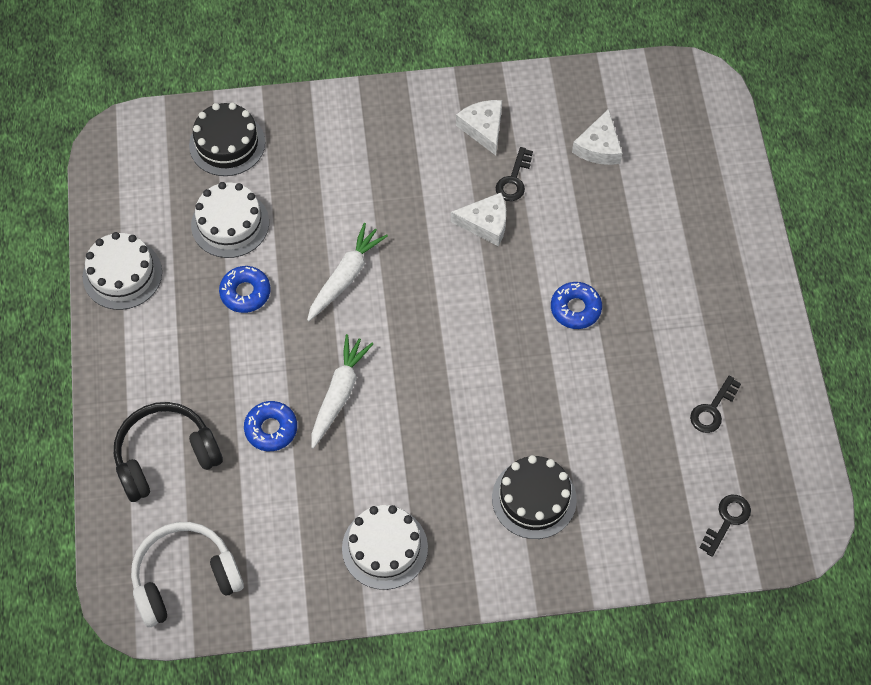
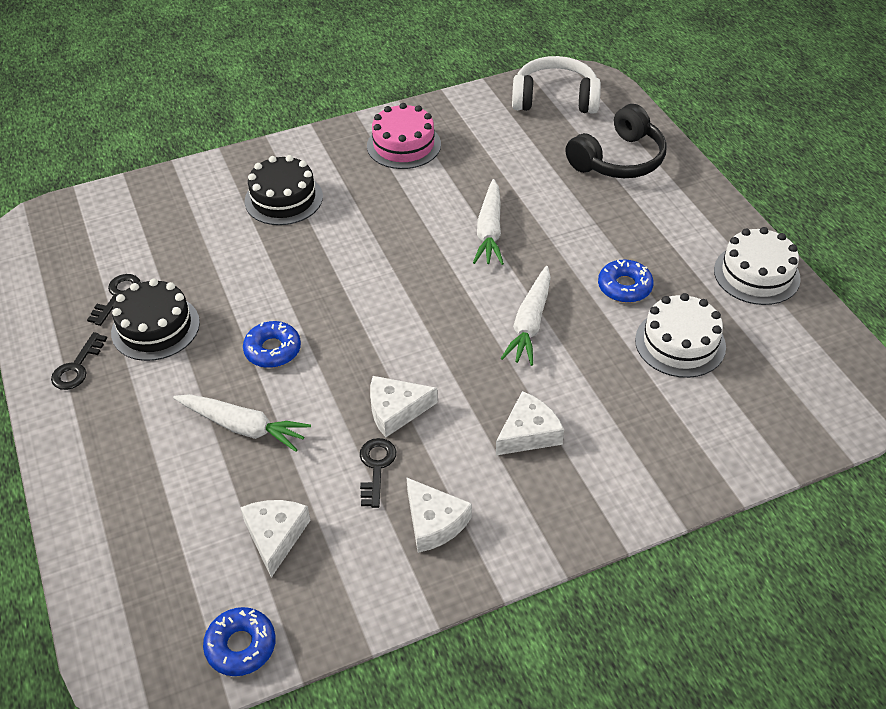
camera: 165 degrees right, 15 degrees down
(185, 578) = (555, 99): white headphones -> white headphones turned 135 degrees counterclockwise
(227, 144) = (738, 424): black cake -> black cake (155, 327)
(271, 429) = (538, 195): blue donut -> blue donut (241, 646)
(384, 548) = (404, 145): white cake -> pink cake
(389, 177) = (528, 433): none -> white cheese
(610, 240) = (243, 427): none -> white carrot
(727, 521) = (103, 220): black key -> black key (77, 367)

